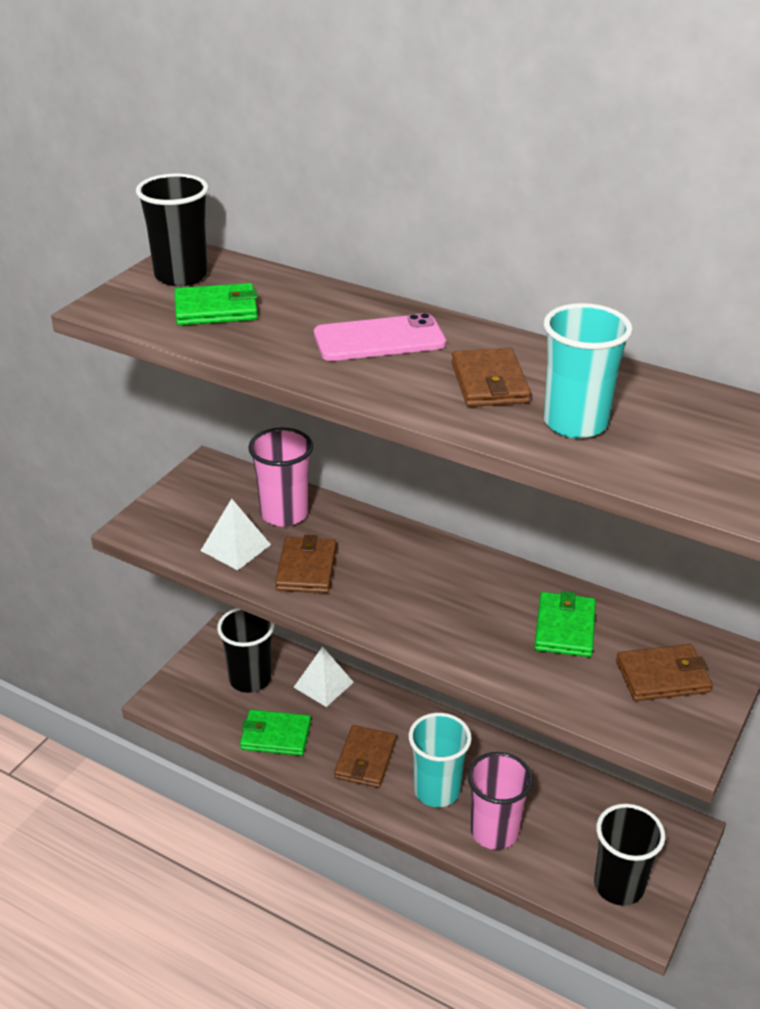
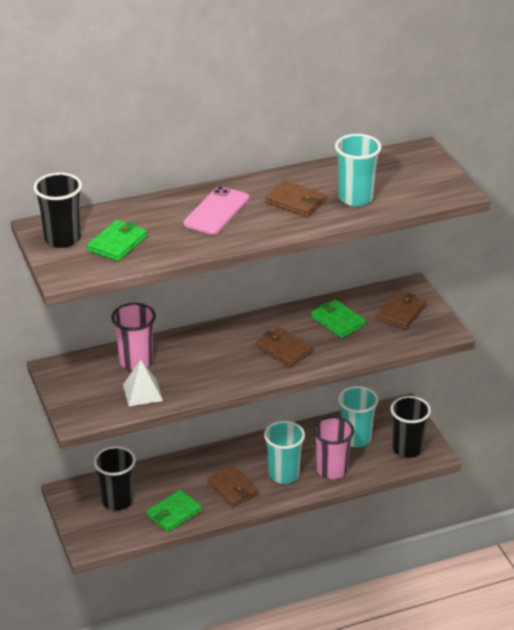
camera: 50 degrees left, 0 degrees up
(306, 568) = (192, 377): brown wallet -> brown wallet (283, 349)
(323, 684) = (158, 474): white pyramid -> none
(575, 820) = (356, 439): none -> turquoise cup

